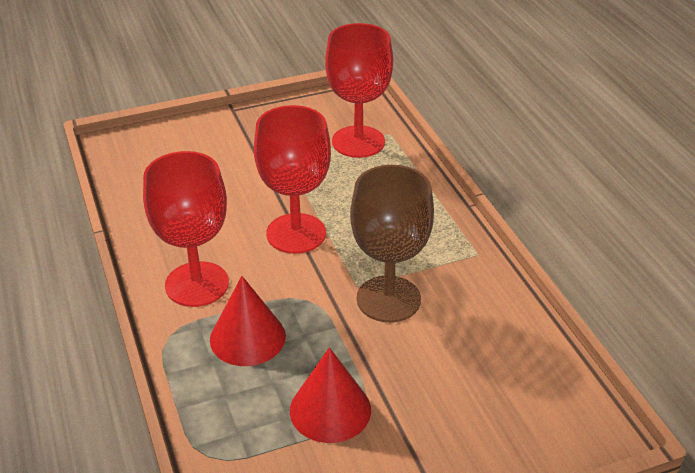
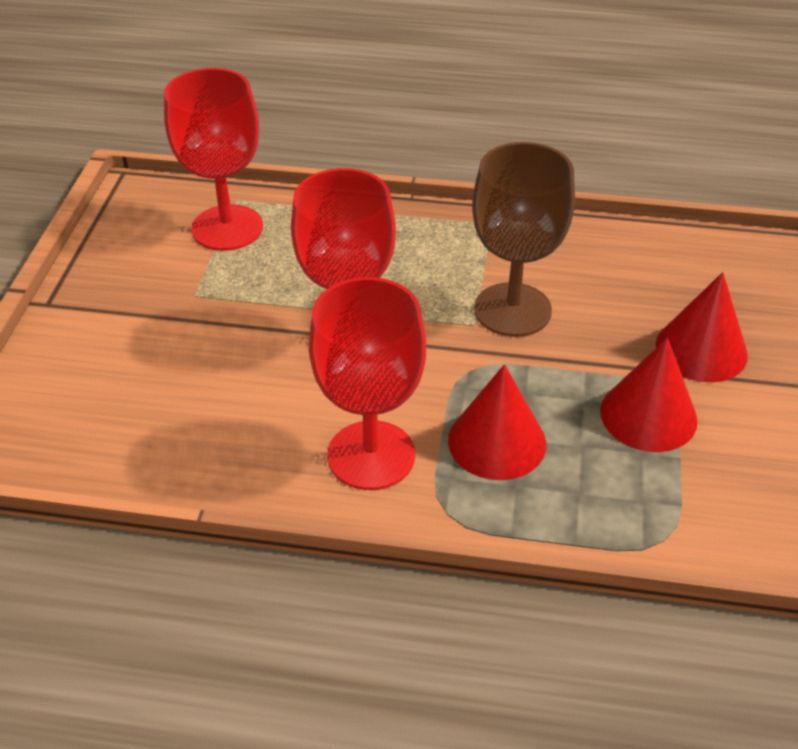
camera: 60 degrees left, 5 degrees up
(430, 420) = (701, 349): none -> red cone

